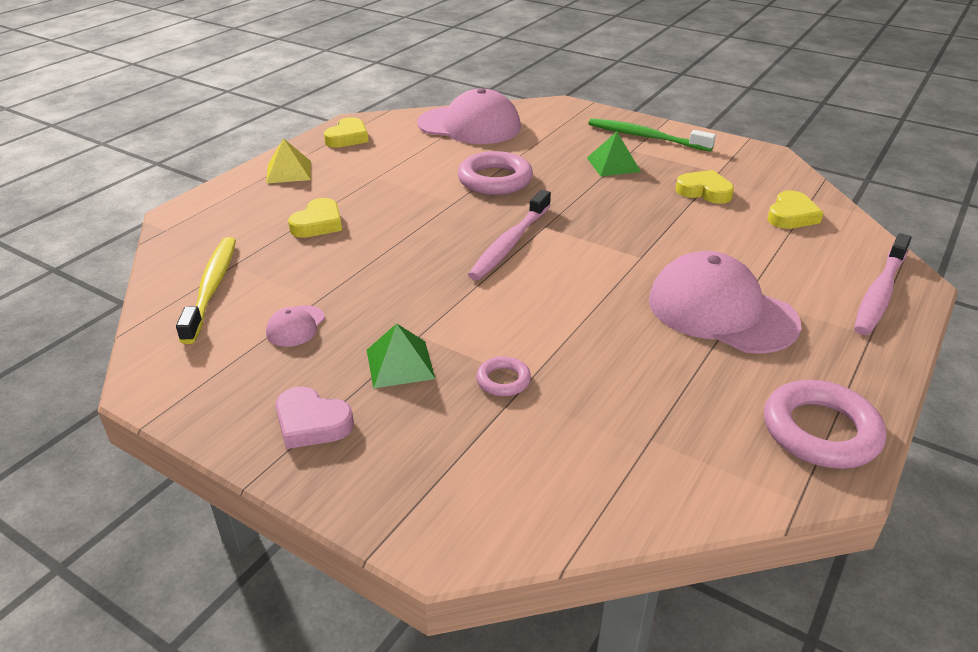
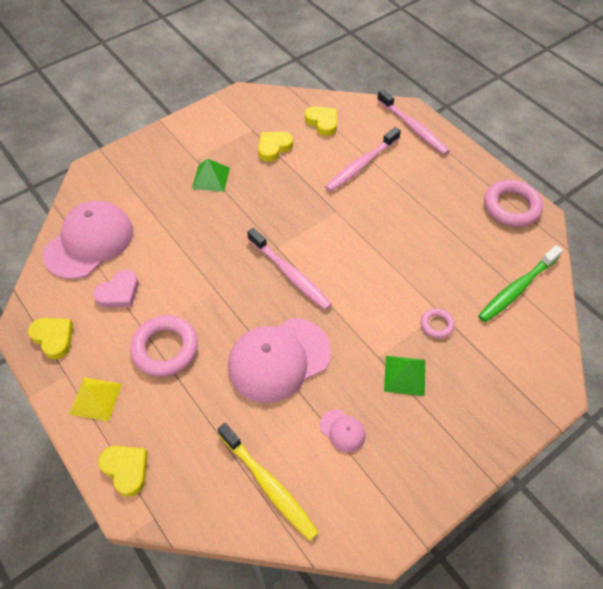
camera: 70 degrees left, 20 degrees up
(212, 288) = (269, 485): yellow toothbrush -> yellow toothbrush turned 150 degrees counterclockwise
(311, 423) = (448, 437): pink heart -> pink heart (119, 292)
(318, 223) = (203, 391): yellow heart -> yellow heart (126, 469)
(495, 180) = (195, 254): pink ring -> pink ring (165, 348)
(646, 137) = (180, 144): green toothbrush -> green toothbrush (517, 288)
(721, 311) = (406, 199): pink cap -> pink cap (279, 359)
(747, 260) = (361, 165): none -> pink toothbrush

